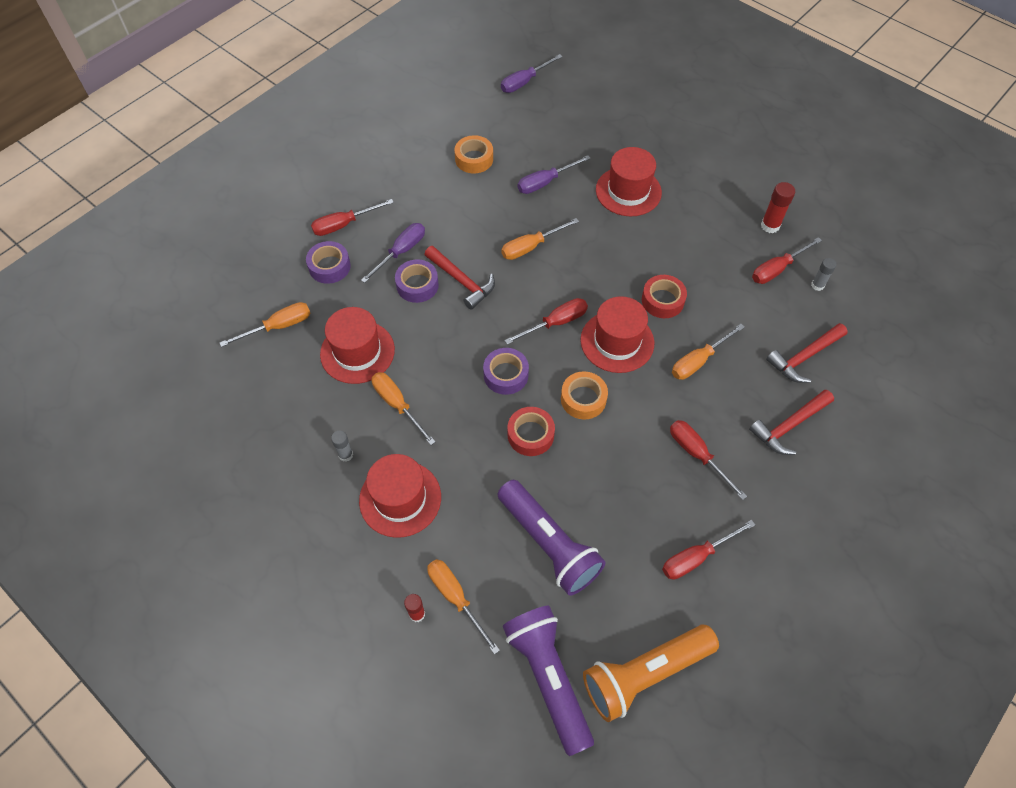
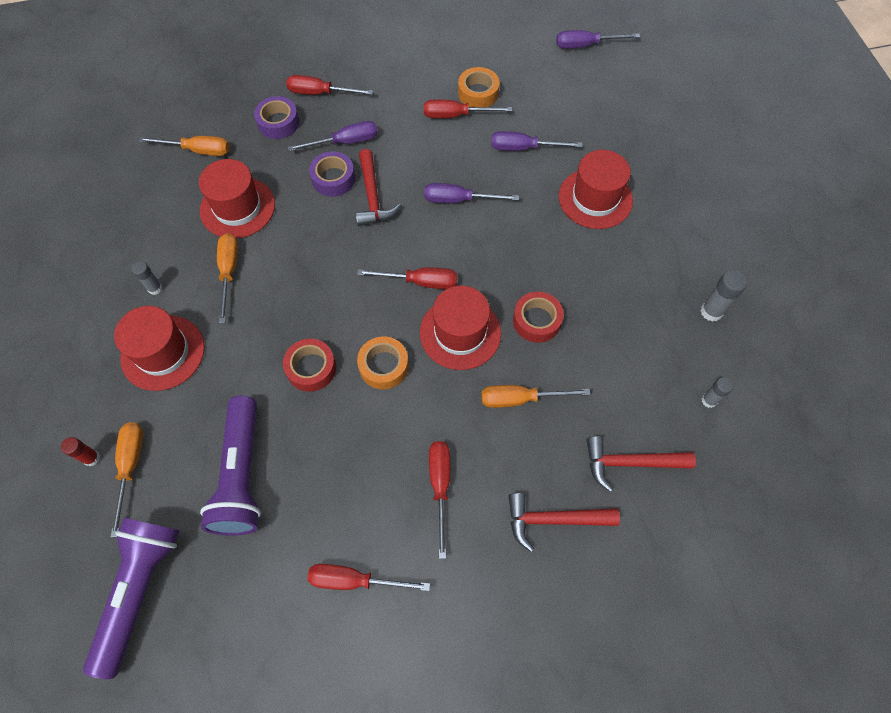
camera: 35 degrees right, 5 degrees up
(506, 375) = (337, 302): purple tape -> none
(531, 247) = (459, 200): orange screwdriver -> purple screwdriver
(645, 674) = (218, 650): orange flashlight -> none
(770, 226) = (711, 311): red glue stick -> grey glue stick
(777, 269) = (680, 358): red screwdriver -> red screwdriver (456, 115)

